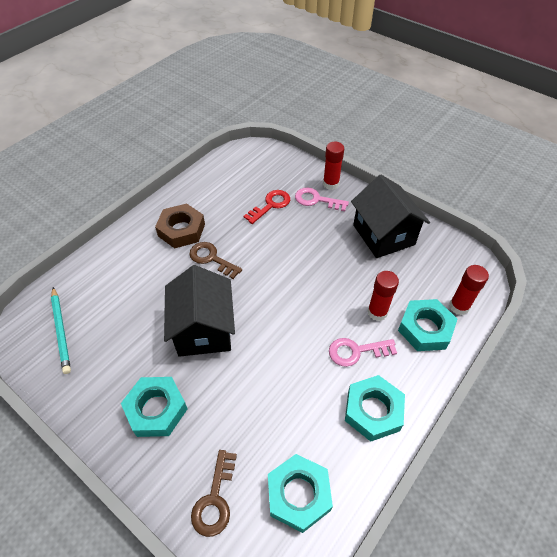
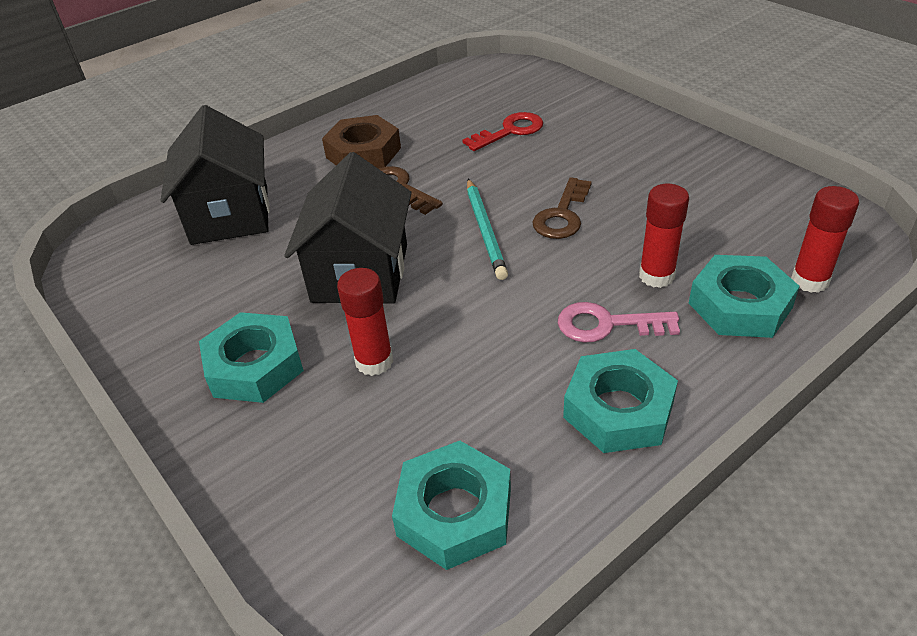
camera: 15 degrees right, 10 degrees down
(61, 331) = (149, 256): turquoise pencil -> turquoise pencil (485, 230)
(215, 499) = (310, 497): brown key -> brown key (562, 214)
(317, 200) = (586, 129): pink key -> none
(331, 184) = (614, 111): red glue stick -> red glue stick (374, 361)
(383, 235) = (690, 177): black house -> black house (230, 215)

